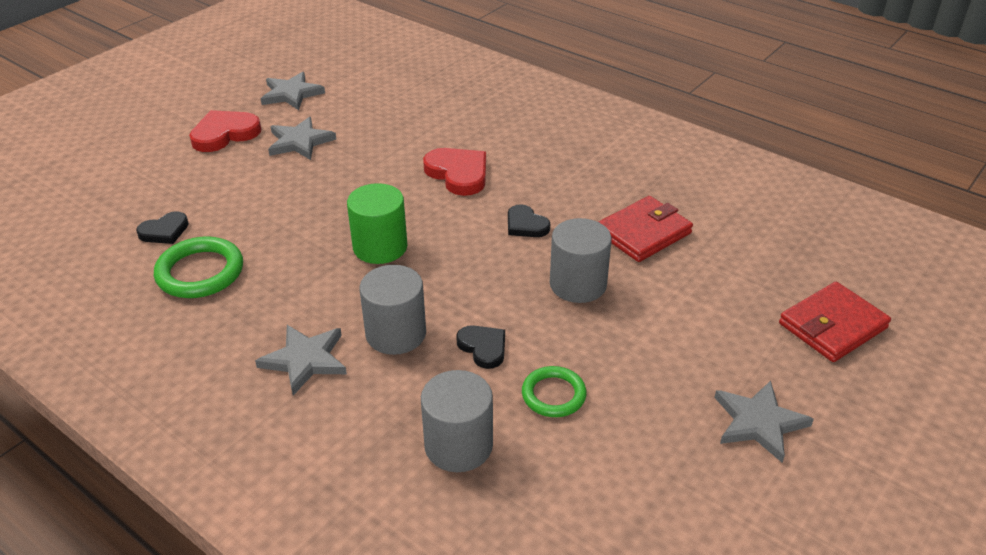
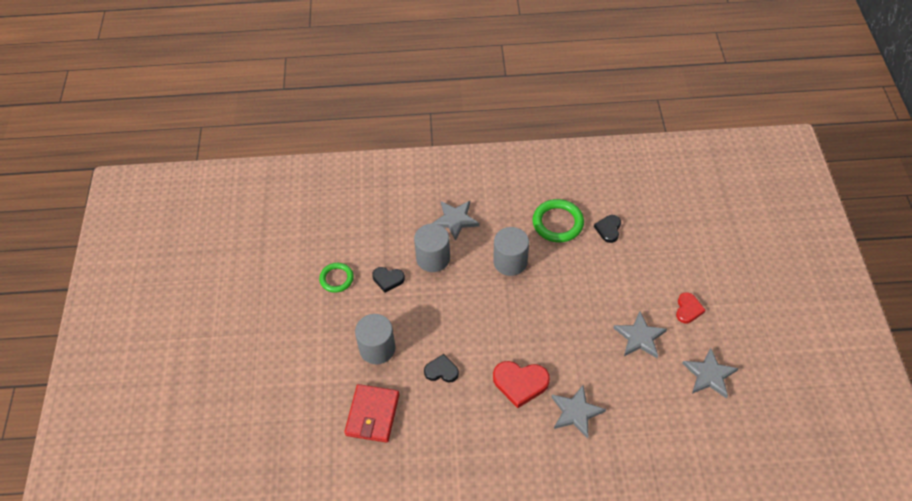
camera: 140 degrees right, 15 degrees up
(224, 134) = (688, 309): red heart -> red heart, size x0.62
(380, 247) = (497, 298): green cylinder -> none
(458, 445) = (355, 231): grey cylinder -> grey cylinder (510, 262)
(758, 422) = (238, 328): grey star -> grey star (576, 412)
(832, 326) = (229, 416): red wallet -> none

